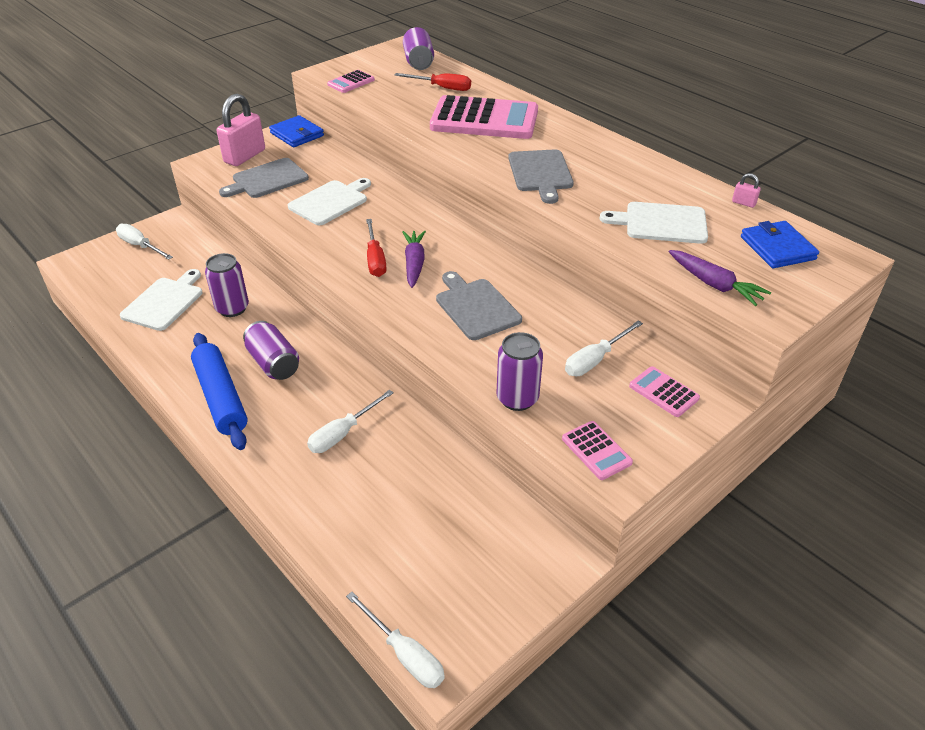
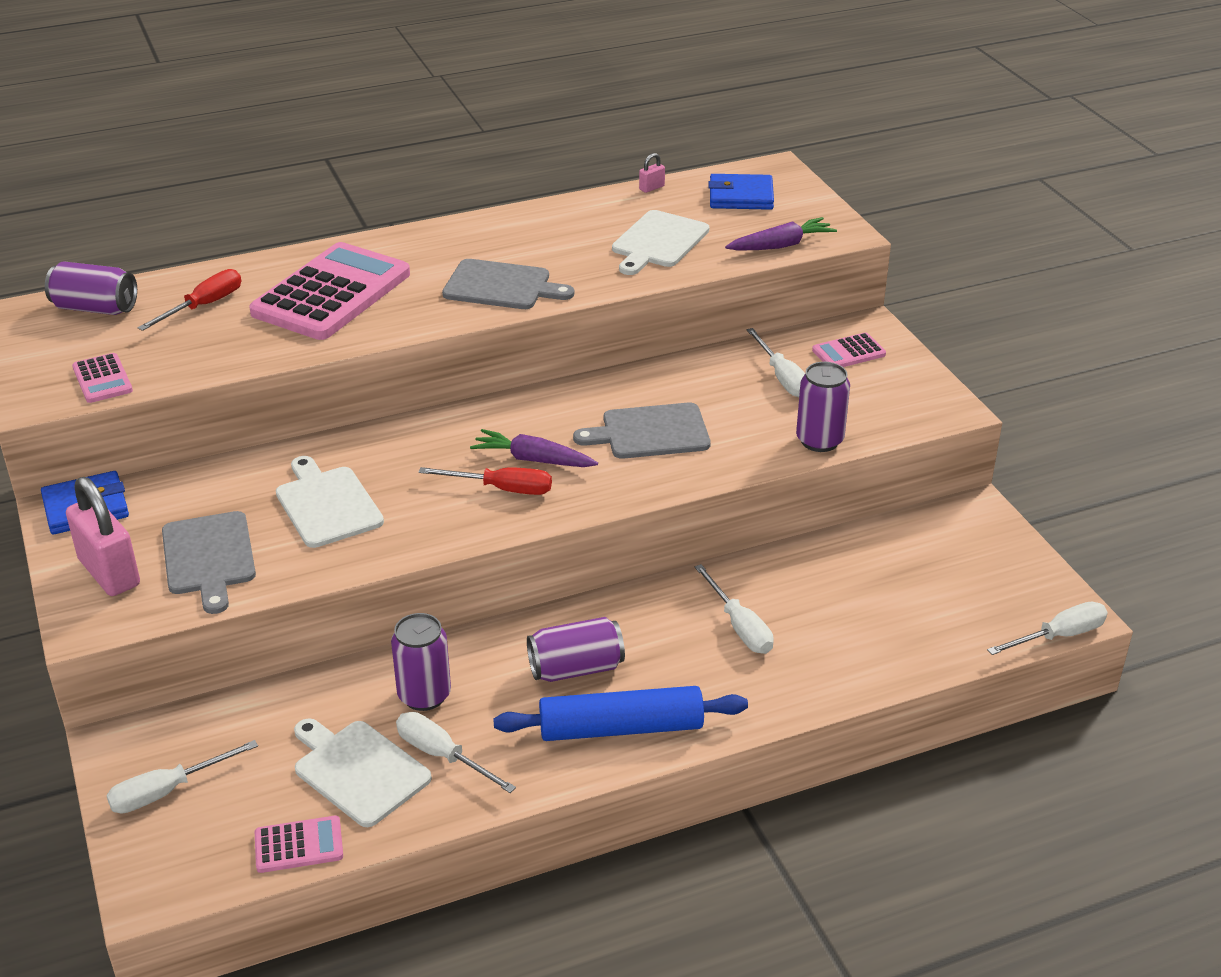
camera: 70 degrees left, 5 degrees down
(182, 329) = (442, 755): none -> white screwdriver
(596, 451) = (912, 412): pink calculator -> pink calculator (299, 845)

